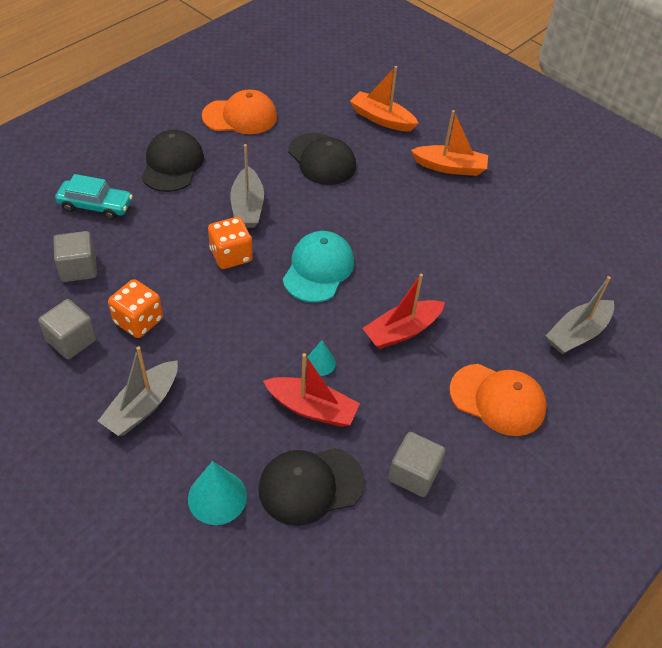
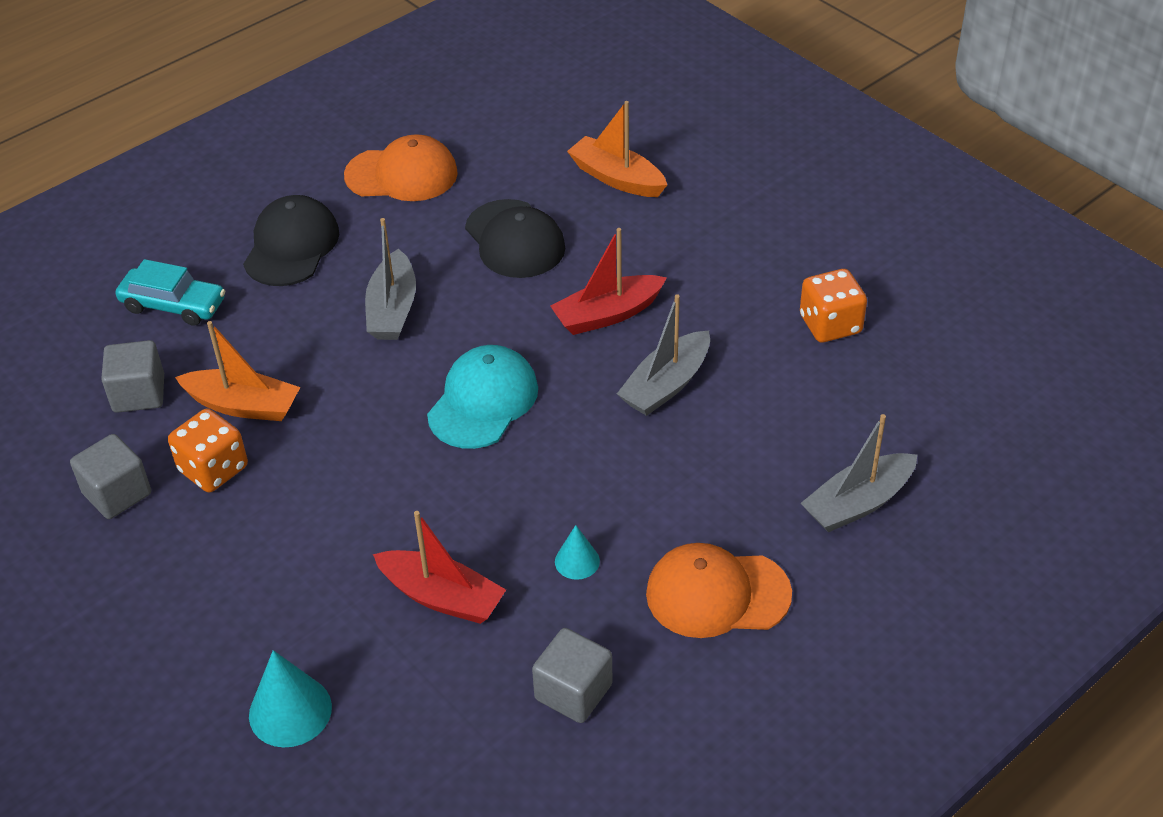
camera: 10 degrees right, 5 degrees down
(143, 406) = (204, 585): grey boat -> grey boat (666, 385)
(231, 255) = (358, 379): orange dice -> orange dice (830, 324)
(310, 485) = (423, 701): black cap -> none
(320, 363) = (464, 534): turquoise cone -> turquoise cone (577, 561)
(402, 331) = (592, 492): red boat -> red boat (608, 314)
(450, 167) = (709, 252): orange boat -> orange boat (243, 405)
(498, 399) = (717, 594): orange cap -> orange cap turned 150 degrees clockwise

